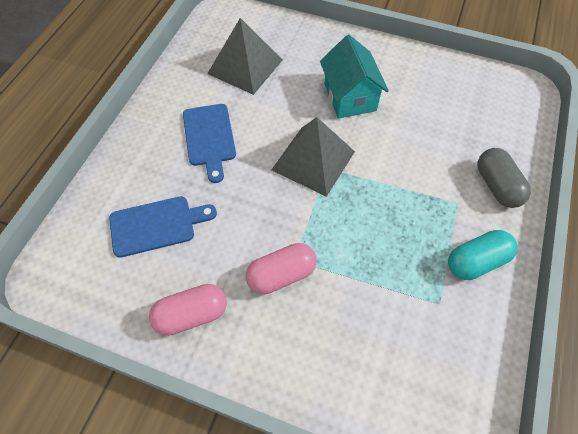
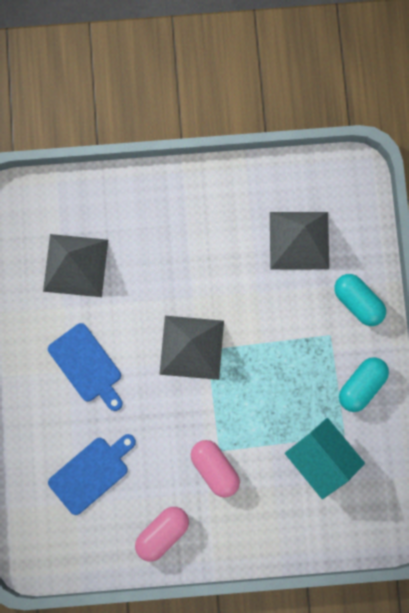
camera: 25 degrees left, 20 degrees up
(281, 275) = (214, 468): pink capsule -> pink capsule turned 75 degrees counterclockwise
(350, 97) = (194, 258): turquoise house -> turquoise house (321, 458)
(454, 118) = (299, 240): none -> grey pyramid
(497, 186) = (358, 302): grey capsule -> turquoise capsule

